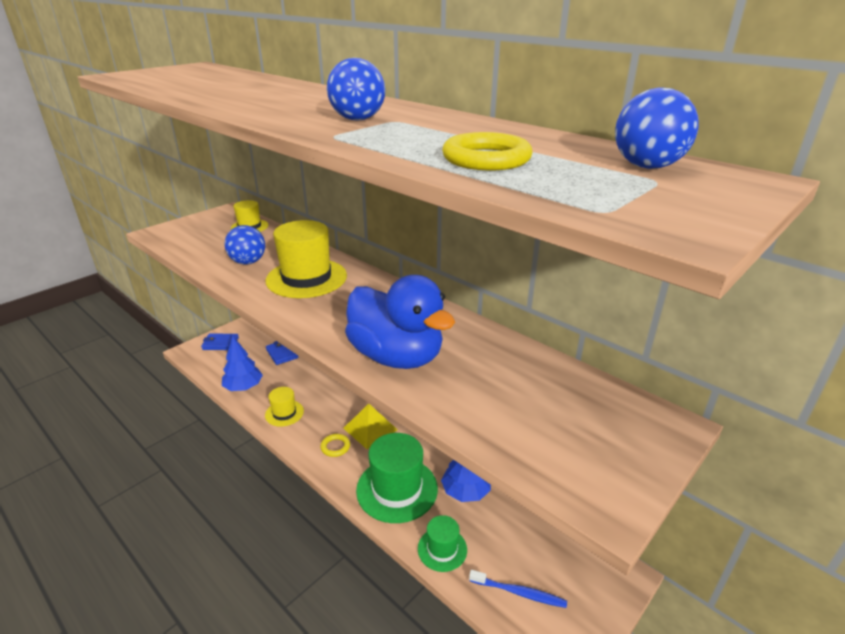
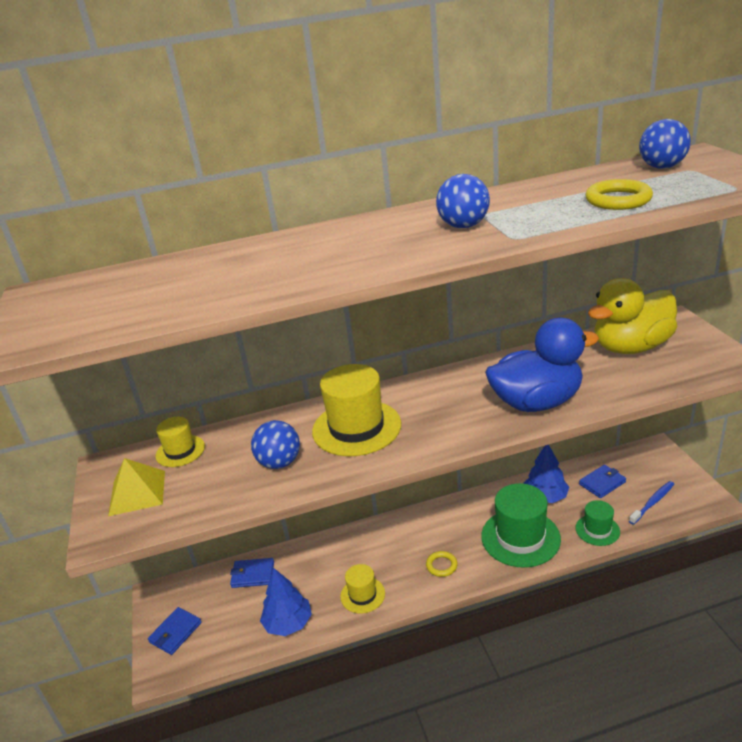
camera: 55 degrees left, 0 degrees up
(370, 429) = (433, 533): yellow pyramid -> yellow pyramid (137, 492)
(520, 534) = (602, 483): none -> blue wallet
(562, 399) = (631, 347): none -> yellow duck

